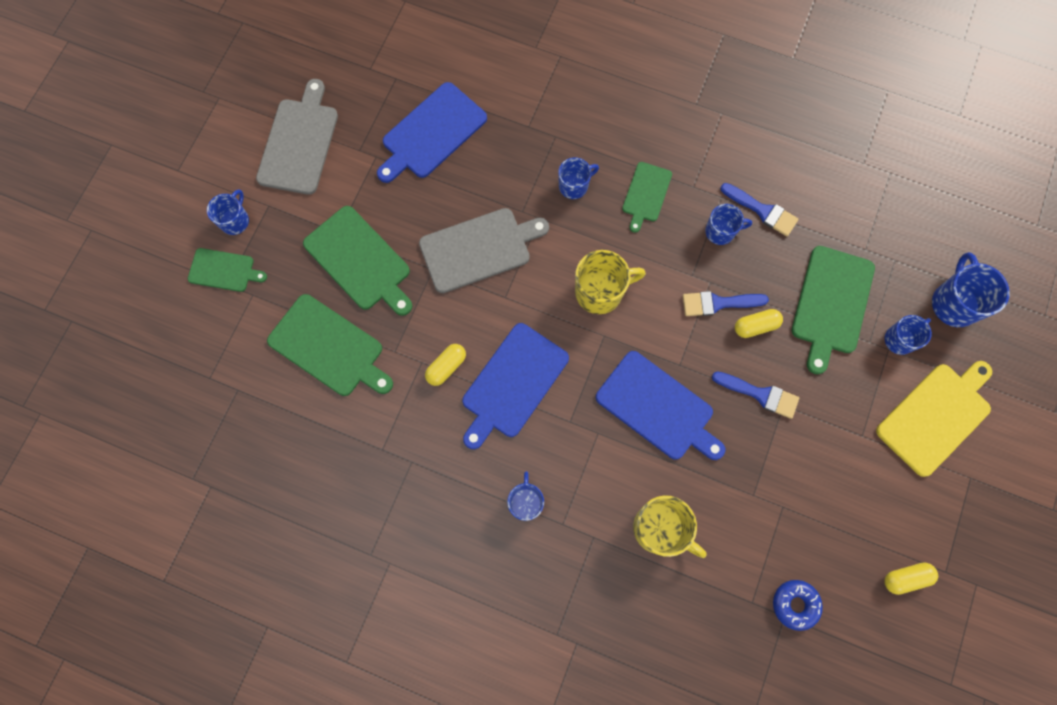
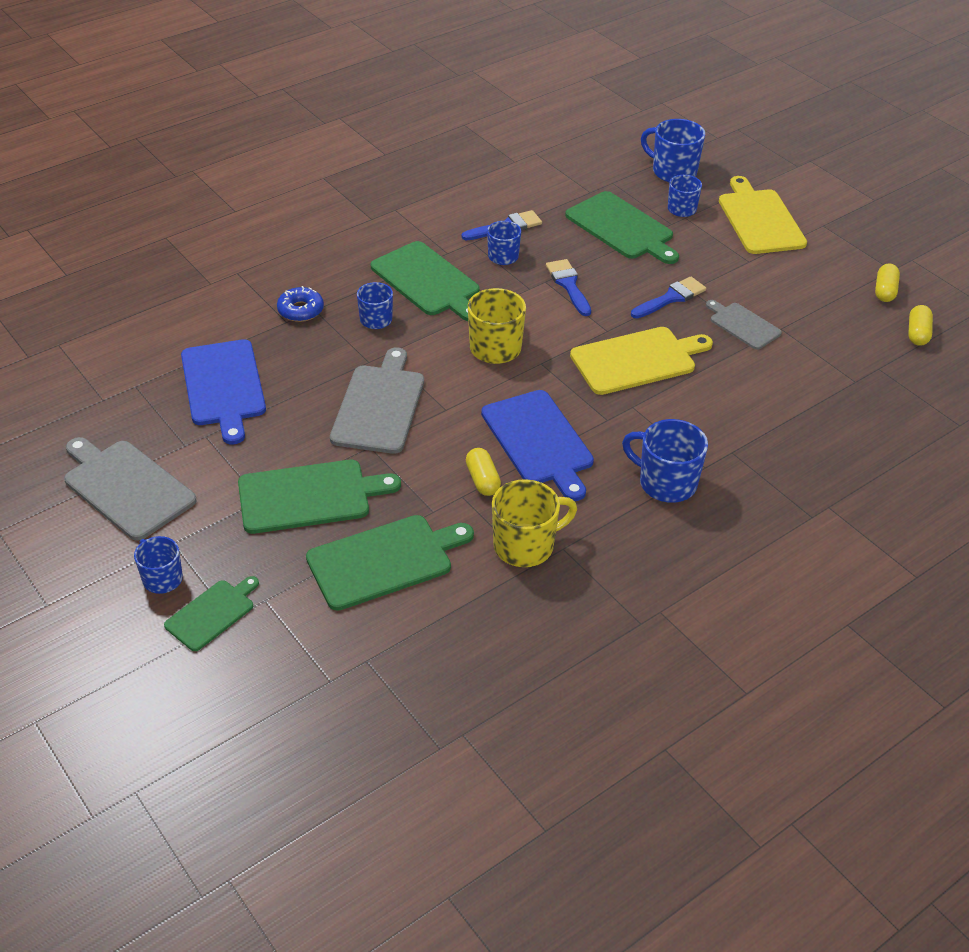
camera: 60 degrees left, 30 degrees down
(525, 502) = (666, 483): blue mug -> blue mug, size x1.57
(646, 194) = (427, 281): green cutting board -> green cutting board, size x1.69
(658, 408) = (637, 360): blue cutting board -> yellow cutting board
(660, 529) = (752, 407): yellow mug -> yellow mug (525, 546)
(718, 303) = (568, 285): blue brush -> blue brush turned 135 degrees clockwise
(755, 326) = (607, 274): yellow capsule -> yellow capsule (917, 333)
(765, 472) = (743, 325): none -> grey cutting board
(795, 604) = (871, 358): blue donut -> blue donut (300, 310)

